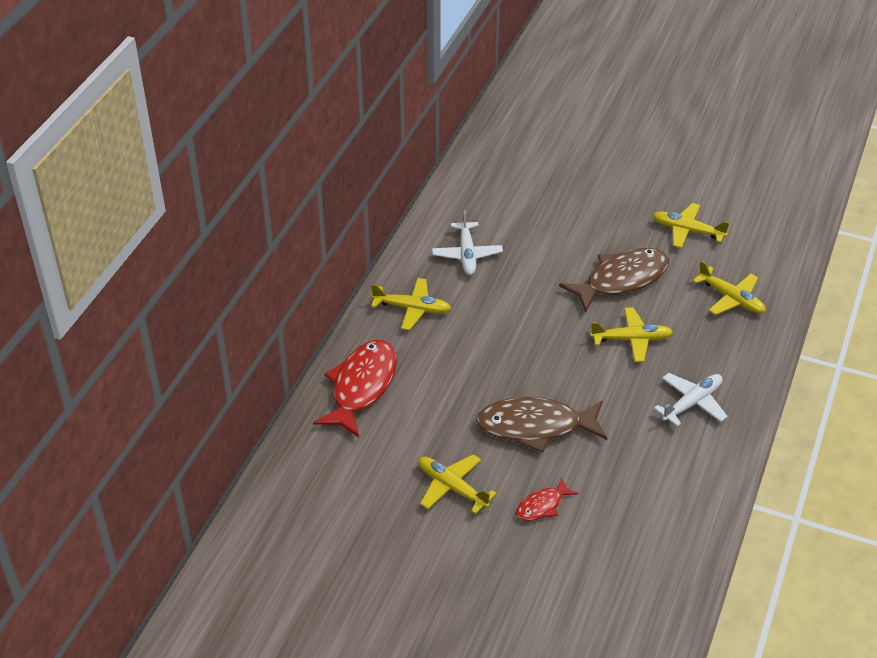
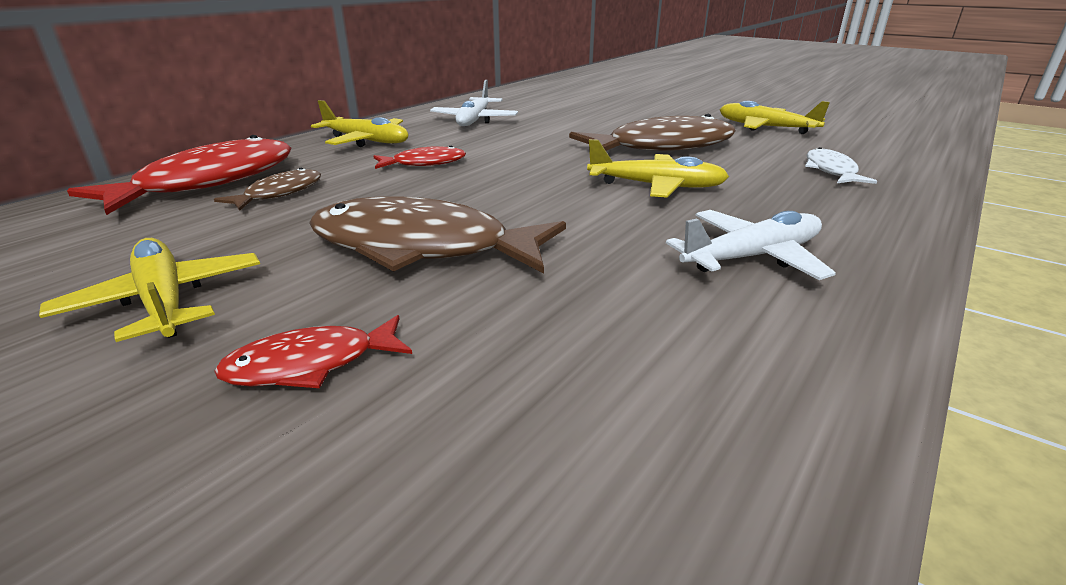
camera: 15 degrees right, 15 degrees down
(417, 391) = (279, 193): none -> brown fish
(477, 336) = (424, 163): none -> red fish
(730, 298) = (831, 171): yellow plane -> white fish

